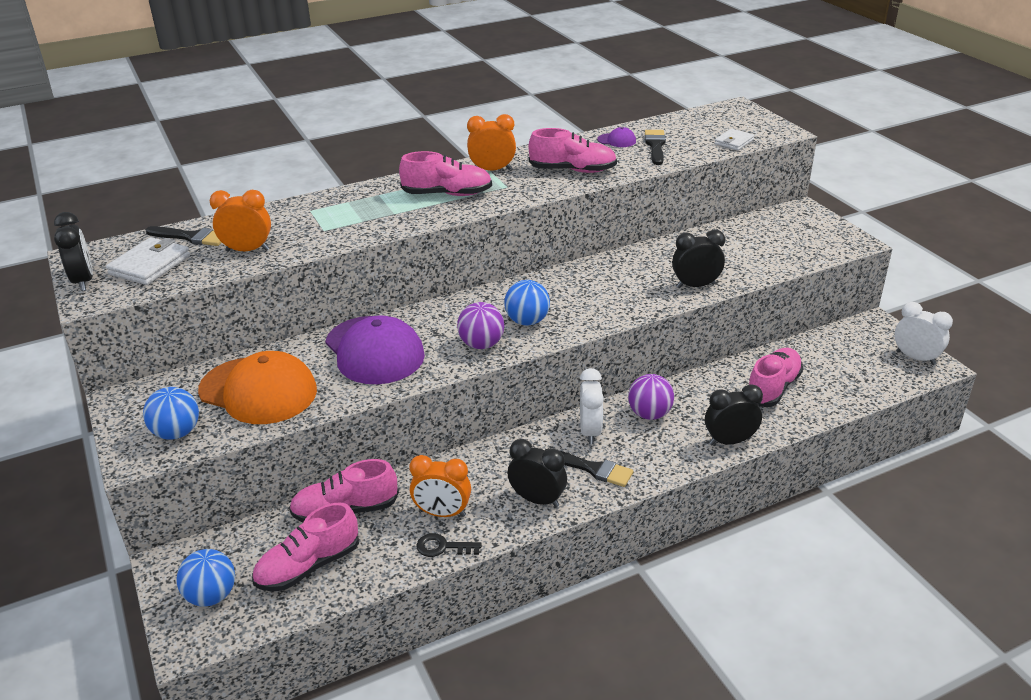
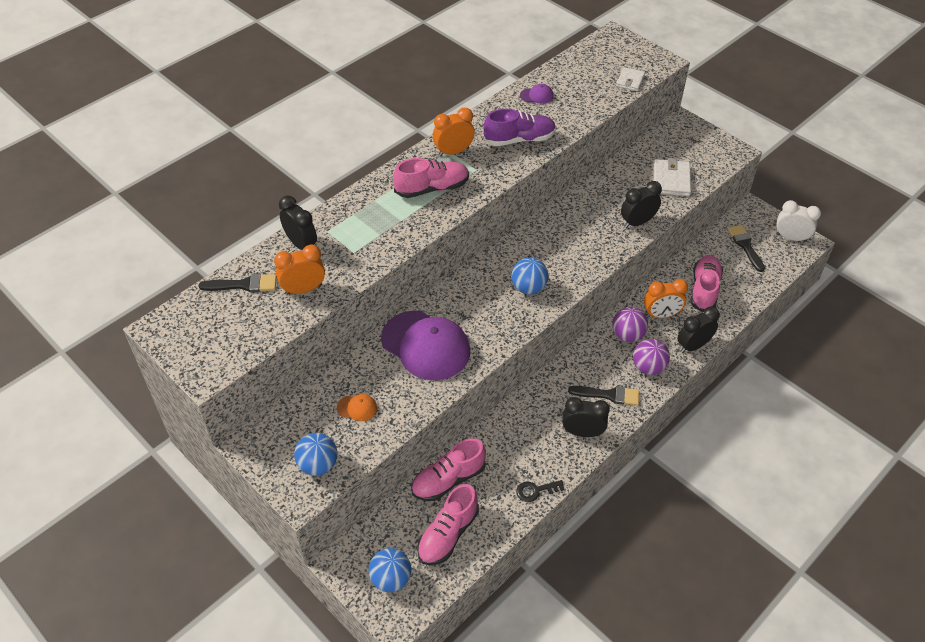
camera: 20 degrees left, 15 degrees up
(83, 281) = (184, 356): black clock -> black clock (301, 244)
(150, 265) = (230, 325): white wallet -> white wallet (671, 180)
(258, 390) = (357, 408): orange cap -> orange cap, size x0.40
(442, 513) = (520, 462): orange clock -> orange clock (661, 315)
(481, 344) = (506, 320): purple ball -> purple ball (648, 367)
(573, 170) = (519, 139): pink shoe -> purple shoe
(590, 431) = (592, 362): white clock -> none
(655, 146) = (571, 97): black brush -> black brush (745, 246)

